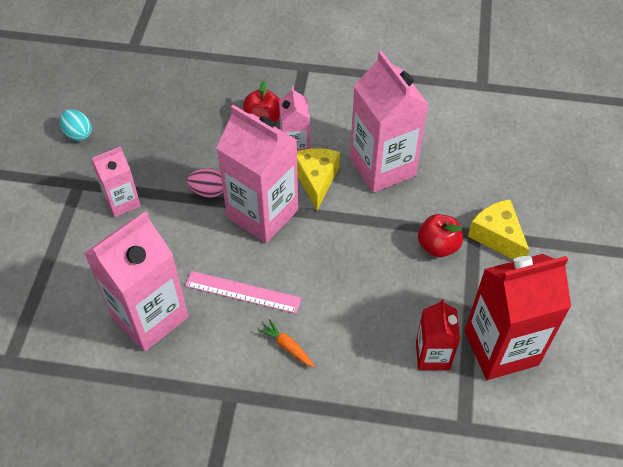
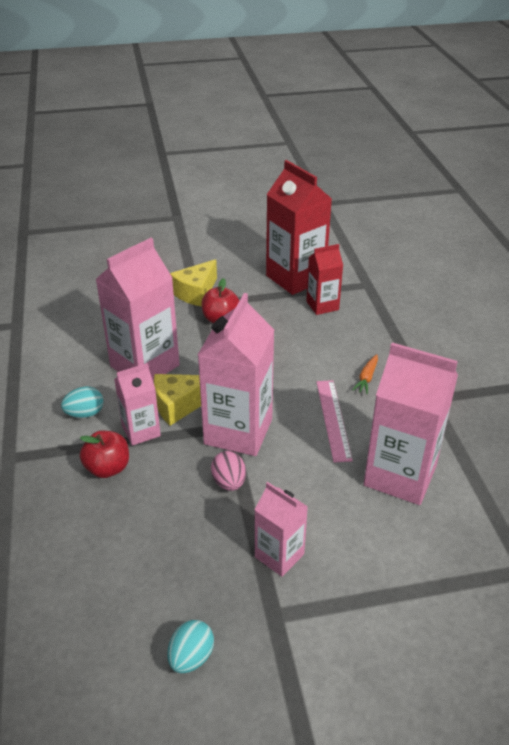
camera: 110 degrees left, 15 degrees down
(333, 116) = (85, 414): none -> turquoise egg

